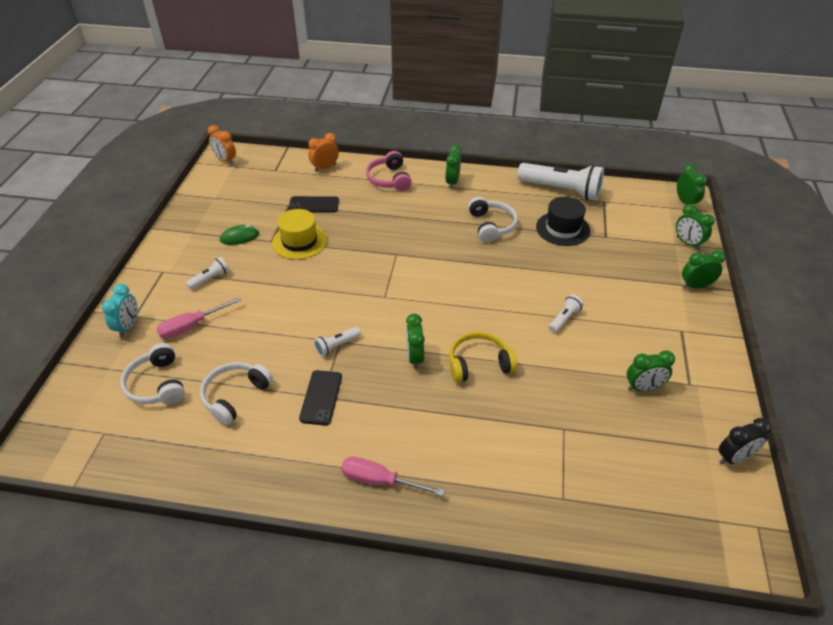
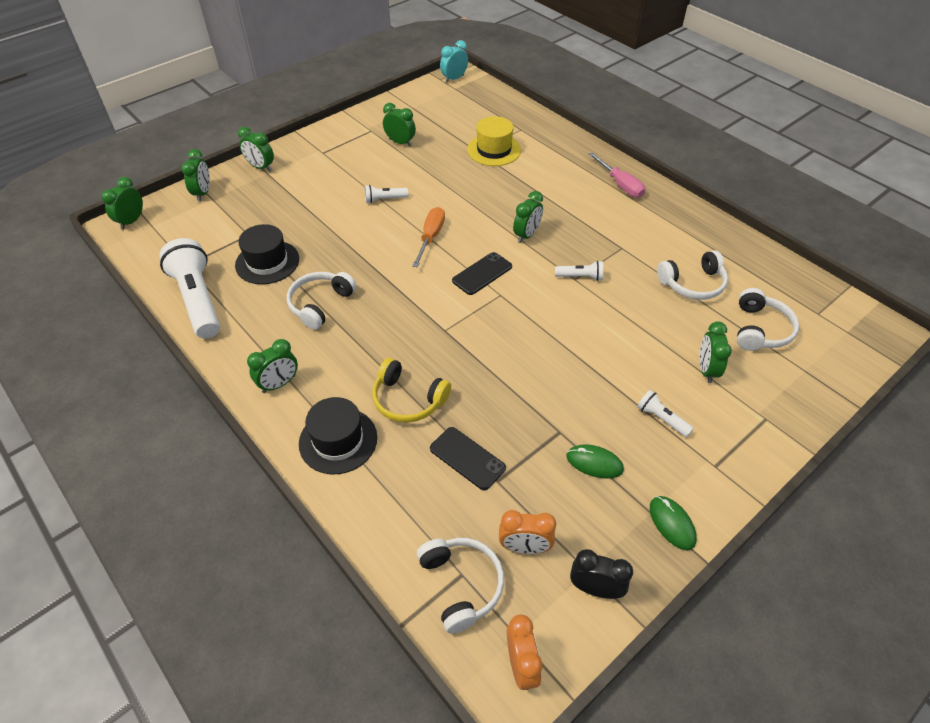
camera: 140 degrees left, 5 degrees up
(128, 327) = (776, 408): turquoise clock -> turquoise clock (454, 79)
(178, 233) = (672, 523): none -> green mouse
(191, 326) = (706, 370): pink screwdriver -> green clock
(210, 279) = (661, 418): white flashlight -> white flashlight turned 45 degrees clockwise
(272, 167) = (461, 584): none -> white headphones
(299, 241) = (528, 409): yellow hat -> yellow hat (494, 150)
(321, 397) = (623, 247): black phone -> black phone (482, 274)
(325, 168) = (392, 524): orange clock -> orange clock (524, 547)
(389, 179) = (338, 440): pink headphones -> black hat
(479, 363) = (484, 207): yellow headphones -> yellow headphones (408, 400)
(486, 309) = (430, 237): none -> orange screwdriver
(734, 458) = (407, 98): black clock -> black clock (595, 588)

